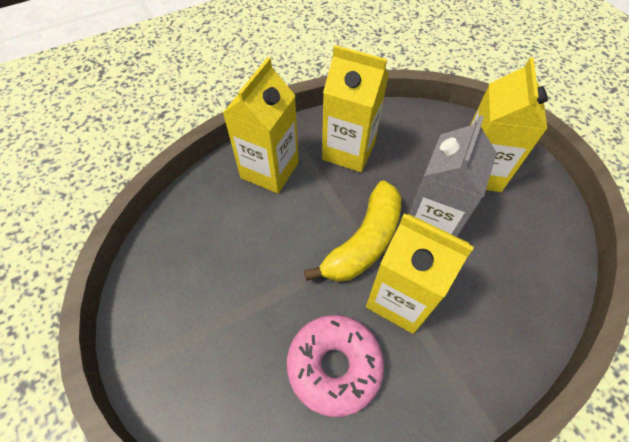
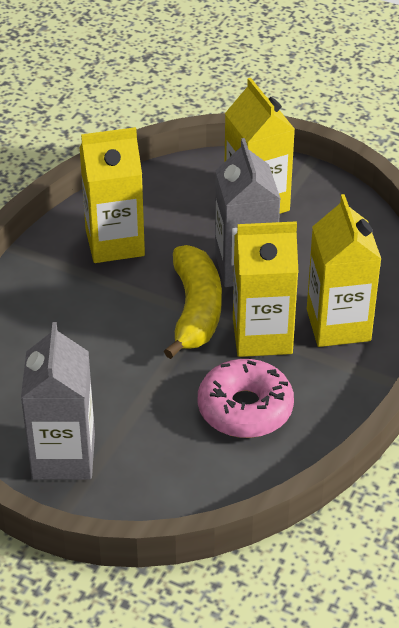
camera: 35 degrees left, 15 degrees down
(167, 317) = (63, 456): none -> grey carton
(269, 170) = (48, 298): yellow carton -> yellow carton (338, 325)

